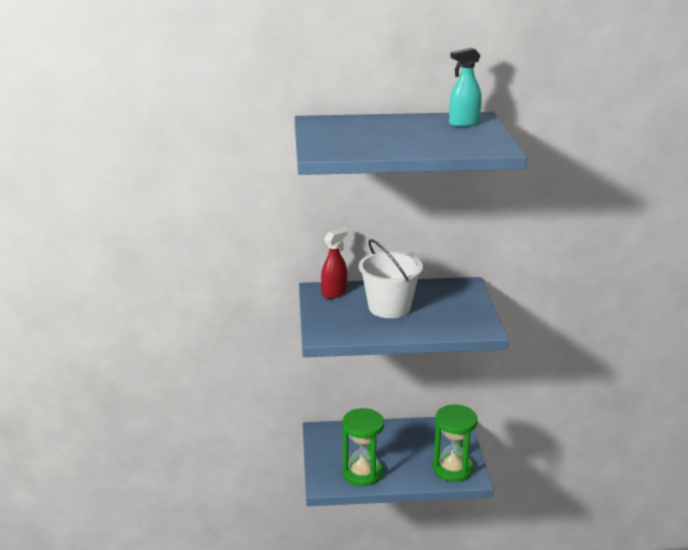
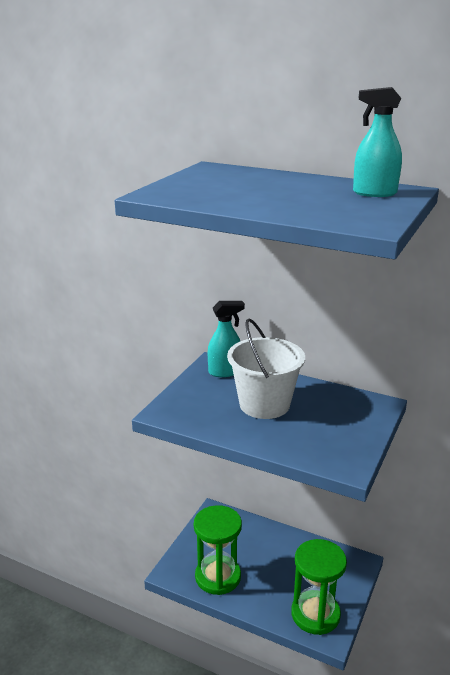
camera: 30 degrees right, 0 degrees up
(334, 293) = (225, 372): red spray bottle -> turquoise spray bottle

